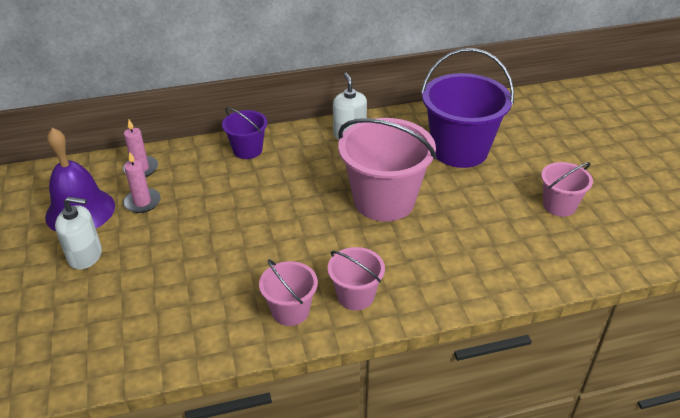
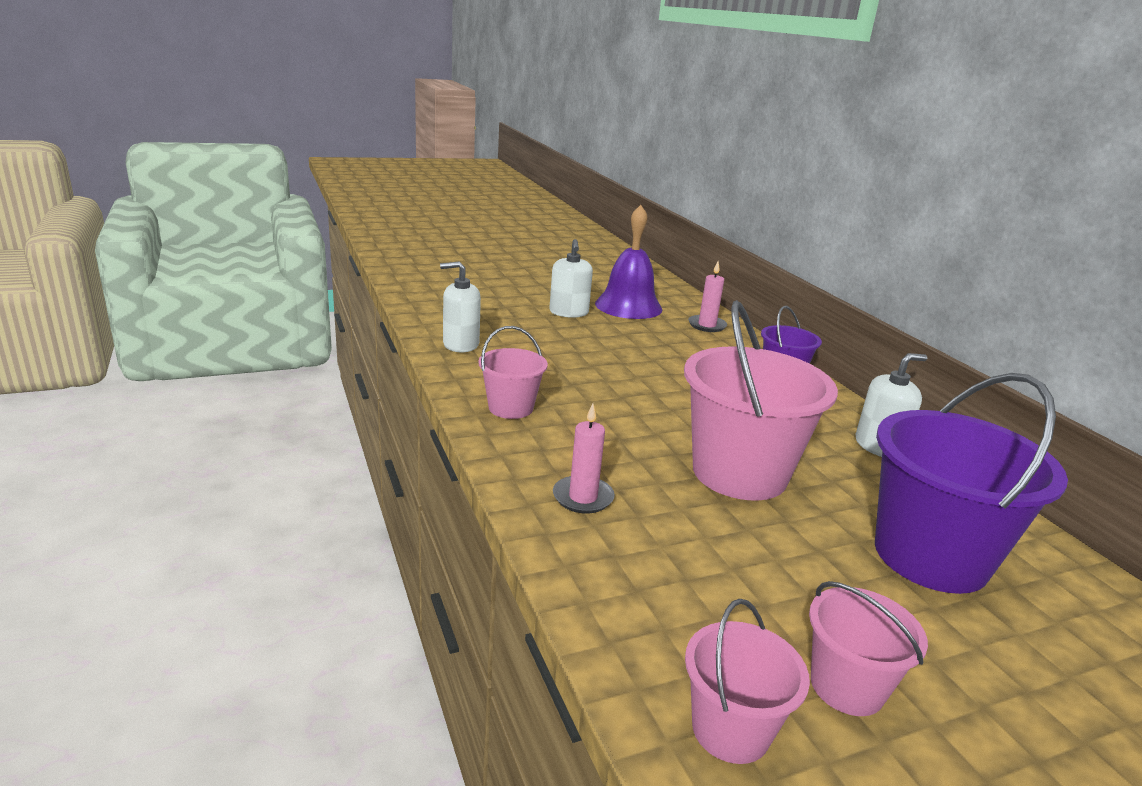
camera: 80 degrees right, 15 degrees down
(142, 202) = (654, 329): pink candle -> pink candle (583, 497)
(151, 345) = (460, 344): none -> white soap dispenser
(355, 296) = (541, 448): pink bucket -> pink bucket (730, 729)

